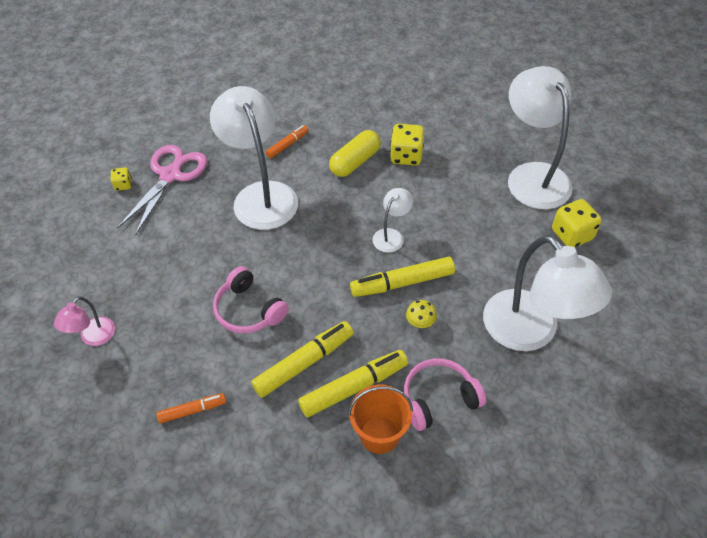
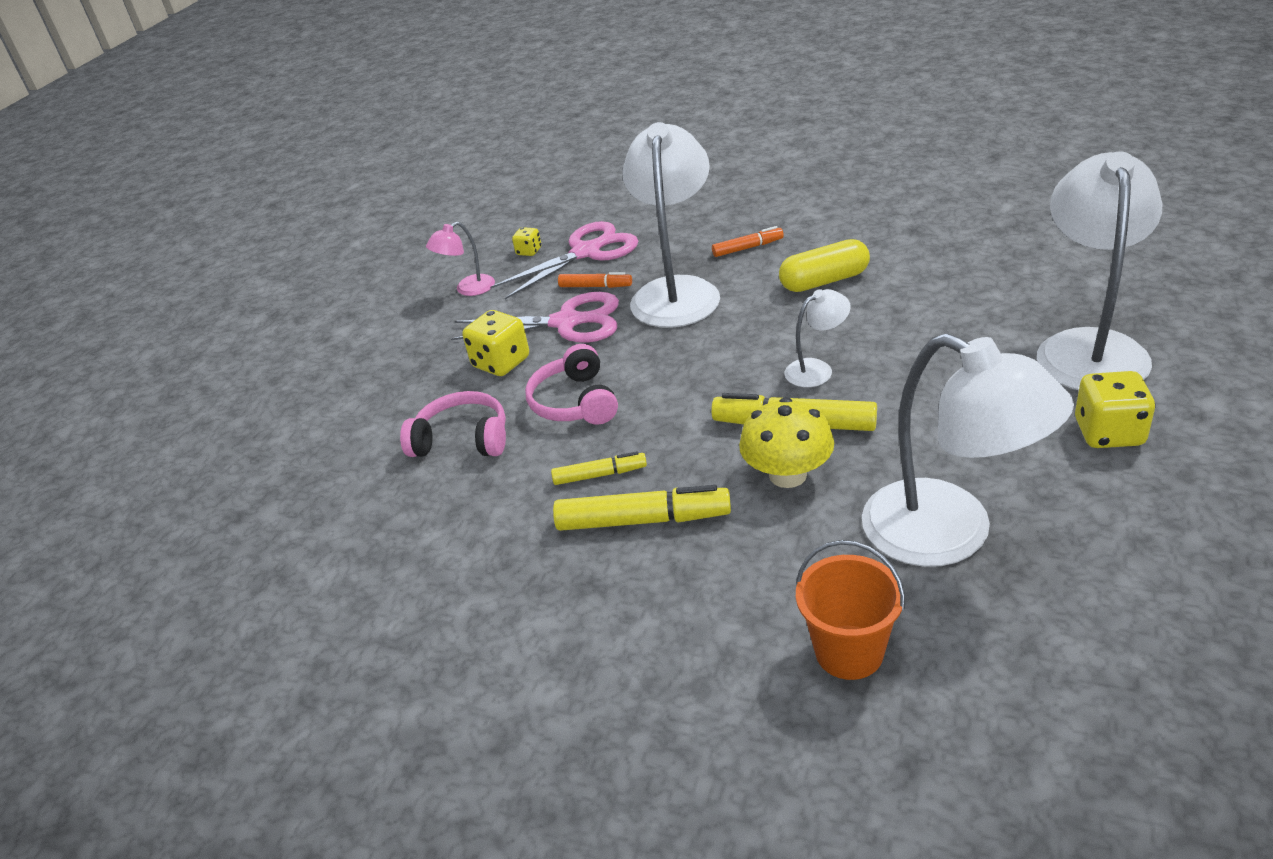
camera: 35 degrees right, 15 degrees down
(93, 337) = (390, 383): pink lamp -> pink lamp (468, 289)
(192, 410) = (436, 483): orange marker -> orange marker (595, 286)
(198, 243) = (567, 322): none -> pink scissors
(304, 363) = (600, 475): yellow marker -> yellow marker, size x0.57
(379, 435) = (637, 583): orange bucket -> orange bucket (849, 652)
(406, 156) = (902, 288): yellow dice -> yellow dice (501, 363)
(420, 322) = (788, 475): yellow mushroom -> yellow mushroom, size x1.93
(438, 398) = (750, 570): pink headphones -> pink headphones (462, 439)
(530, 332) = (950, 534): white lamp -> white lamp turned 45 degrees counterclockwise

